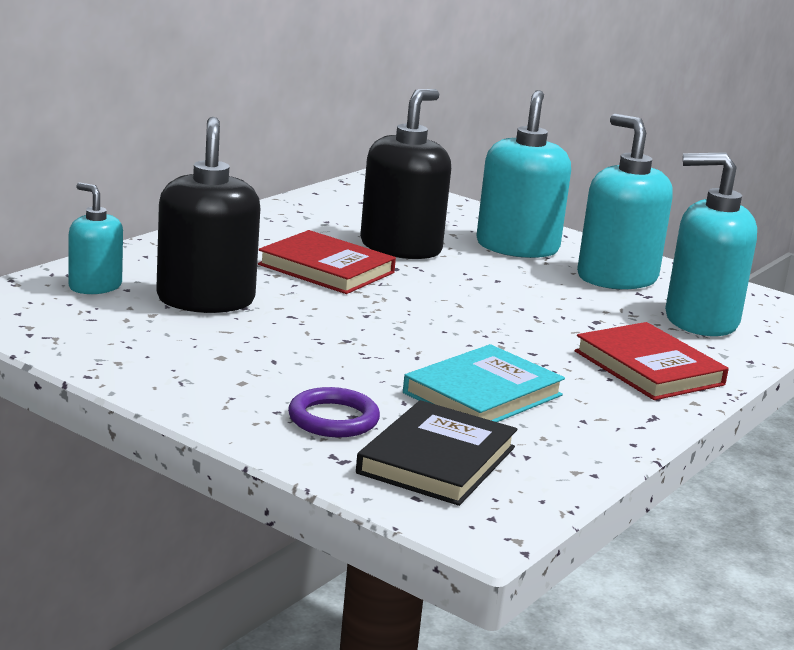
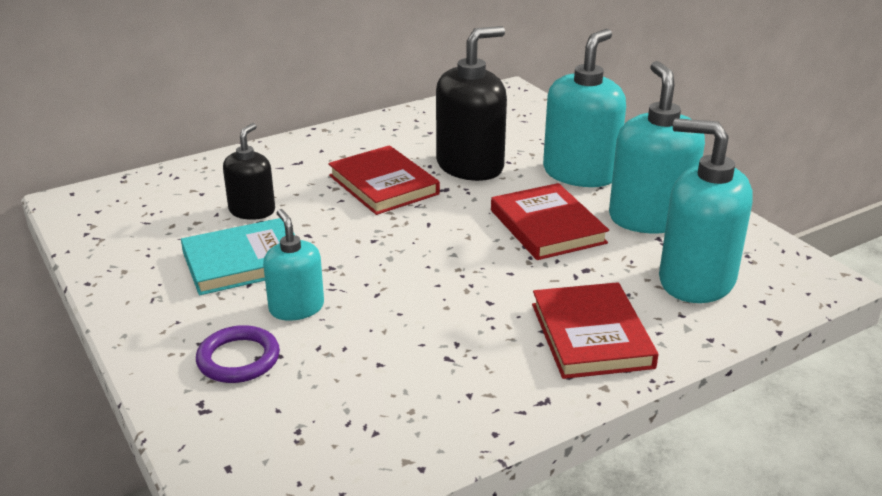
camera: 25 degrees right, 10 degrees up
(95, 286) = (179, 188): turquoise soap dispenser -> turquoise soap dispenser (296, 308)
(205, 300) = (252, 211): black soap dispenser -> black soap dispenser, size x0.58
(436, 460) = (286, 424): black book -> none
(482, 394) = (398, 347): turquoise book -> turquoise book (244, 261)
(528, 291) = (547, 226): none -> red book

